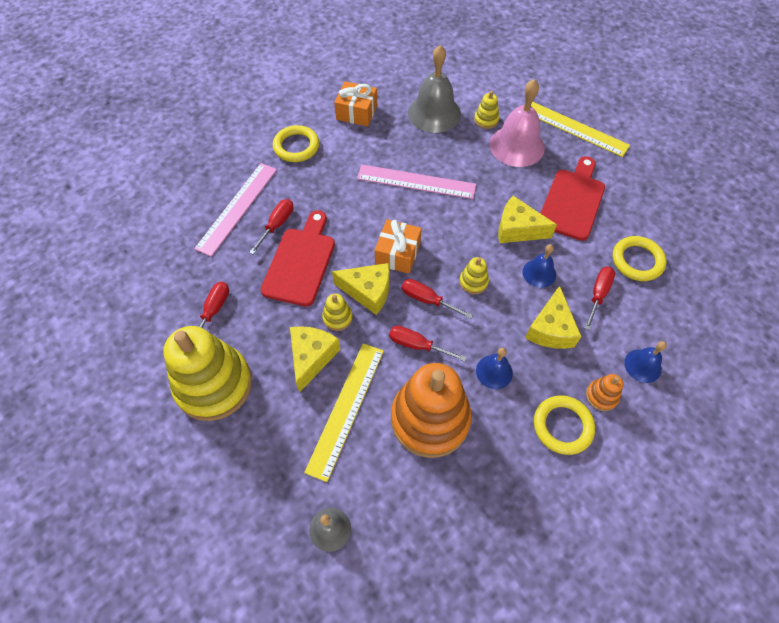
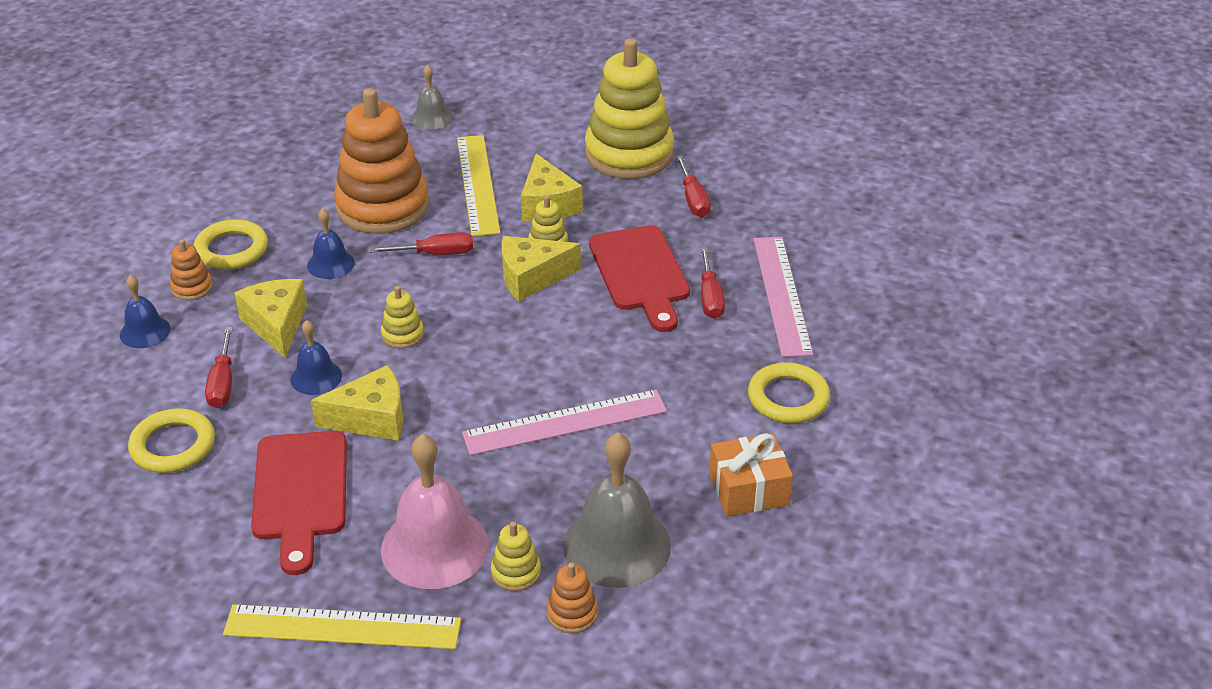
camera: 150 degrees right, 20 degrees down
(397, 253) = (524, 327): orange gift -> none
(427, 300) = (451, 296): red screwdriver -> none
(472, 95) = (572, 613): none -> orange stacking toy

